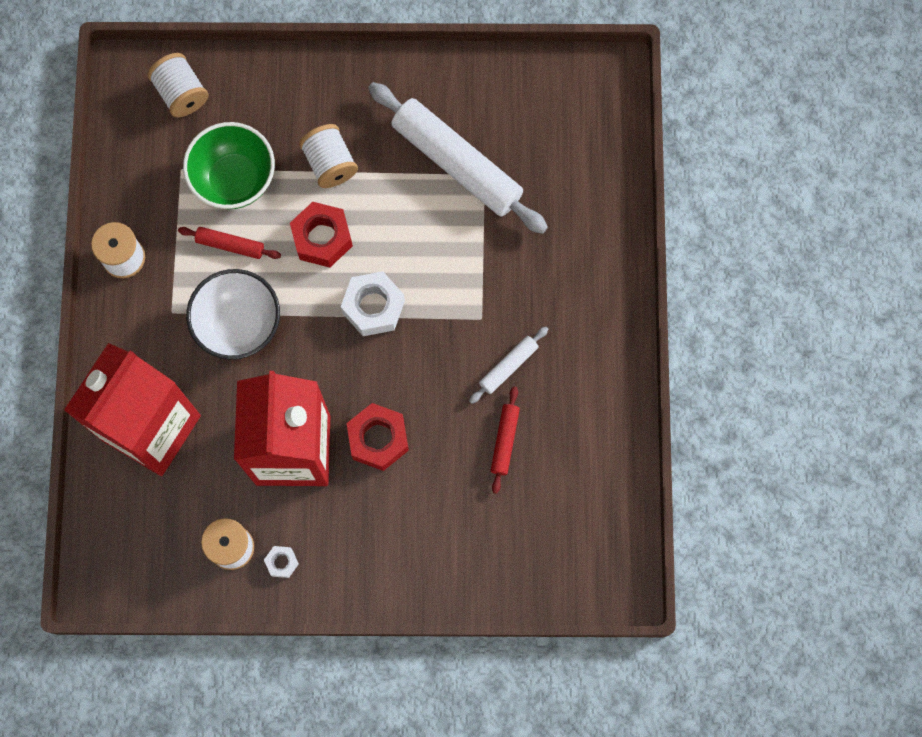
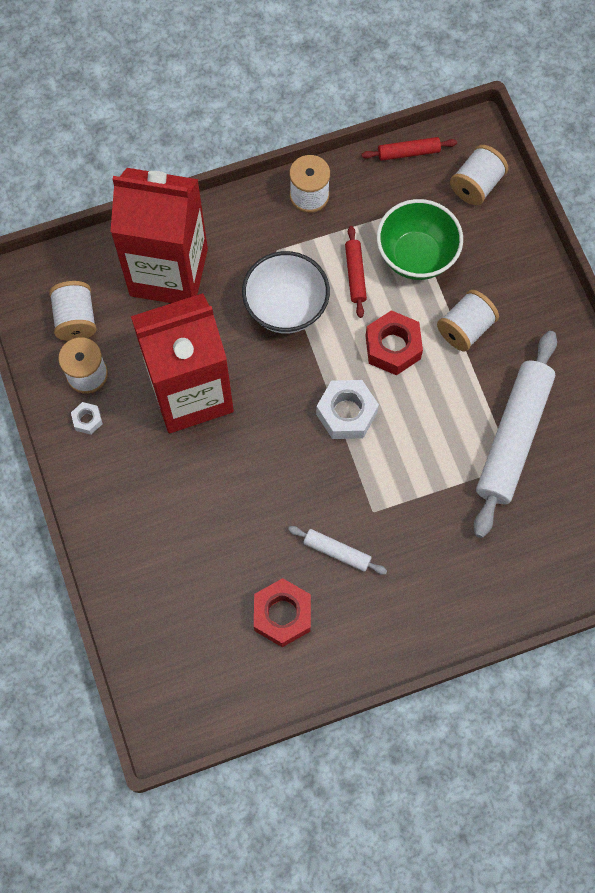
camera: 70 degrees right, 5 degrees down
(165, 540) = (76, 319): none -> white spool
(378, 439) = (226, 461): red nut -> red nut (282, 615)
(504, 441) = (265, 573): red rolling pin -> red rolling pin (408, 152)

